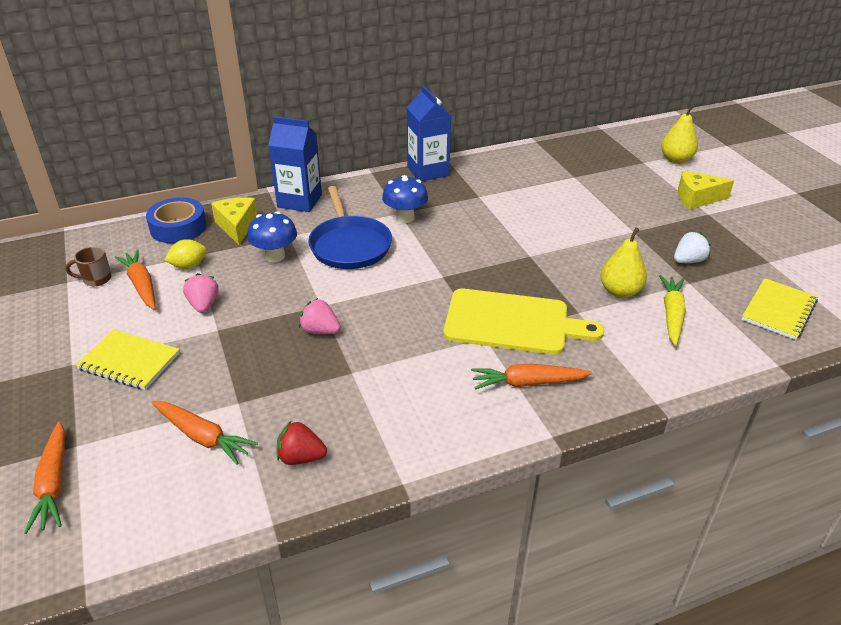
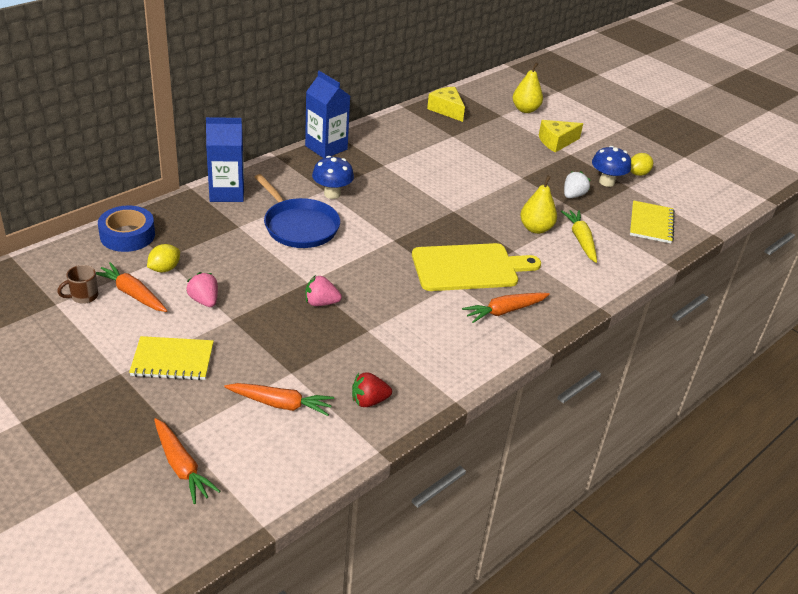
camera: 25 degrees left, 0 degrees up
(237, 226) = (184, 225): yellow cheese -> yellow cheese (446, 110)
(275, 256) = (239, 247): blue mushroom -> blue mushroom (606, 182)
(788, 248) = (638, 173): none -> yellow lemon

